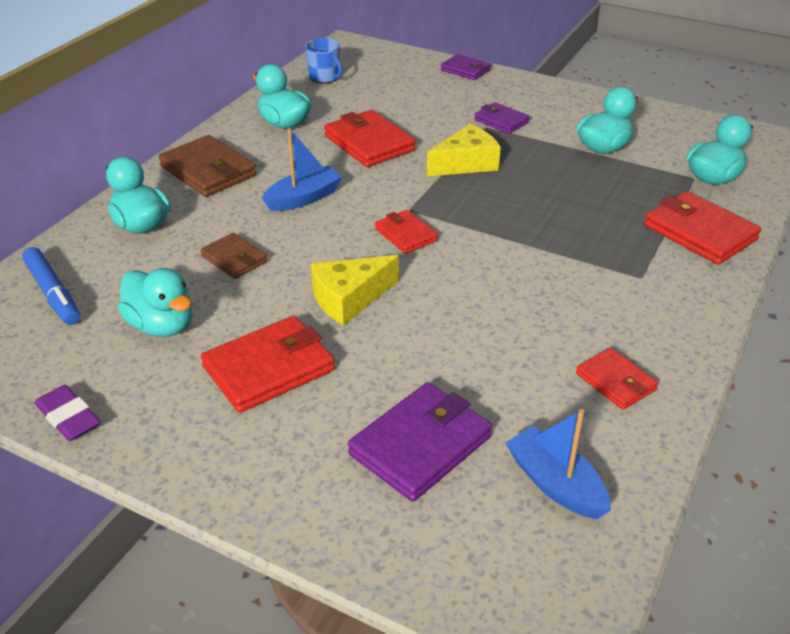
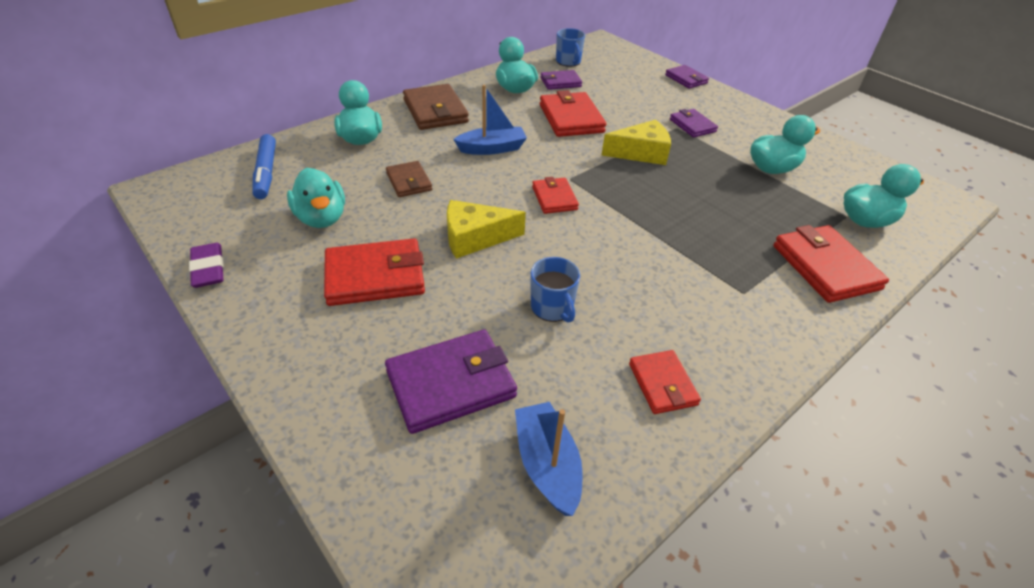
camera: 20 degrees right, 5 degrees up
(331, 104) = (560, 82): none -> purple wallet
(473, 344) = (552, 308): none -> blue mug

